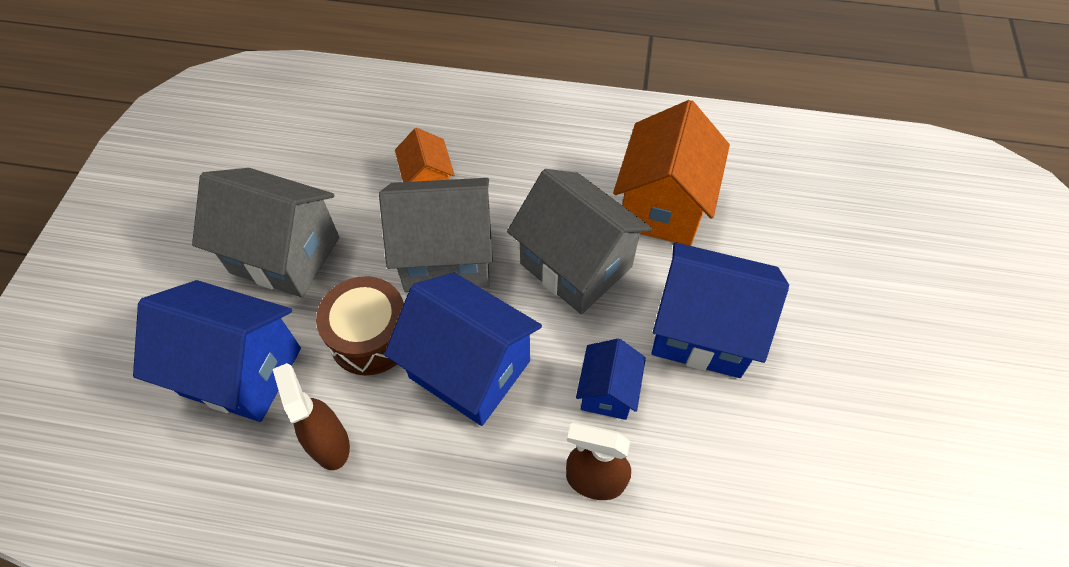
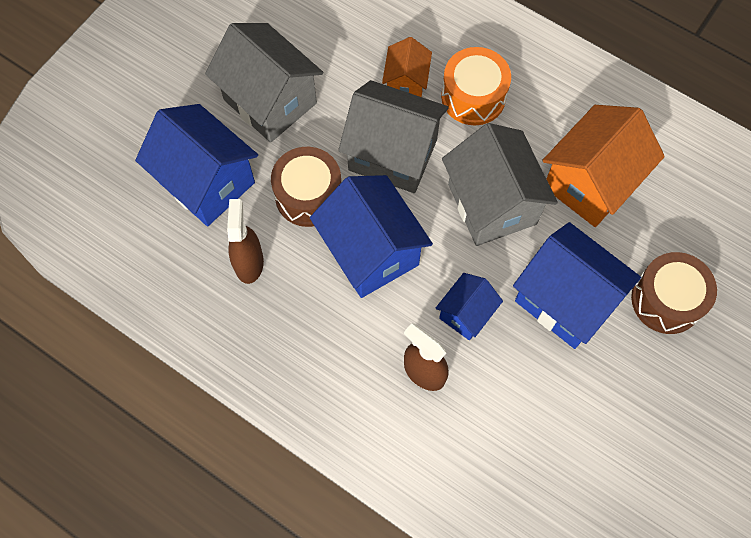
camera: 25 degrees right, 10 degrees up
(504, 170) = (473, 96): none -> orange drum
(799, 288) = (666, 300): none -> brown drum

